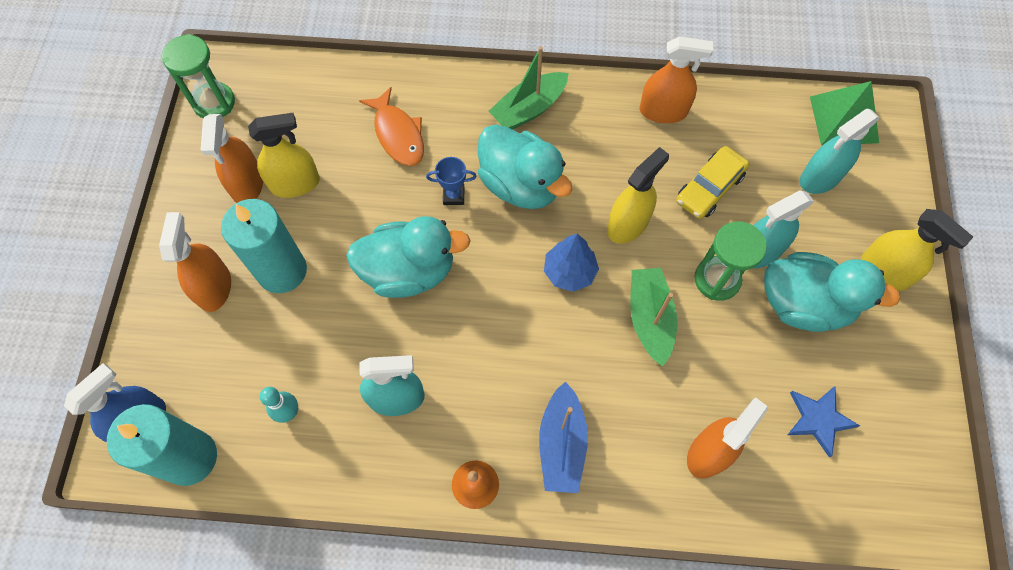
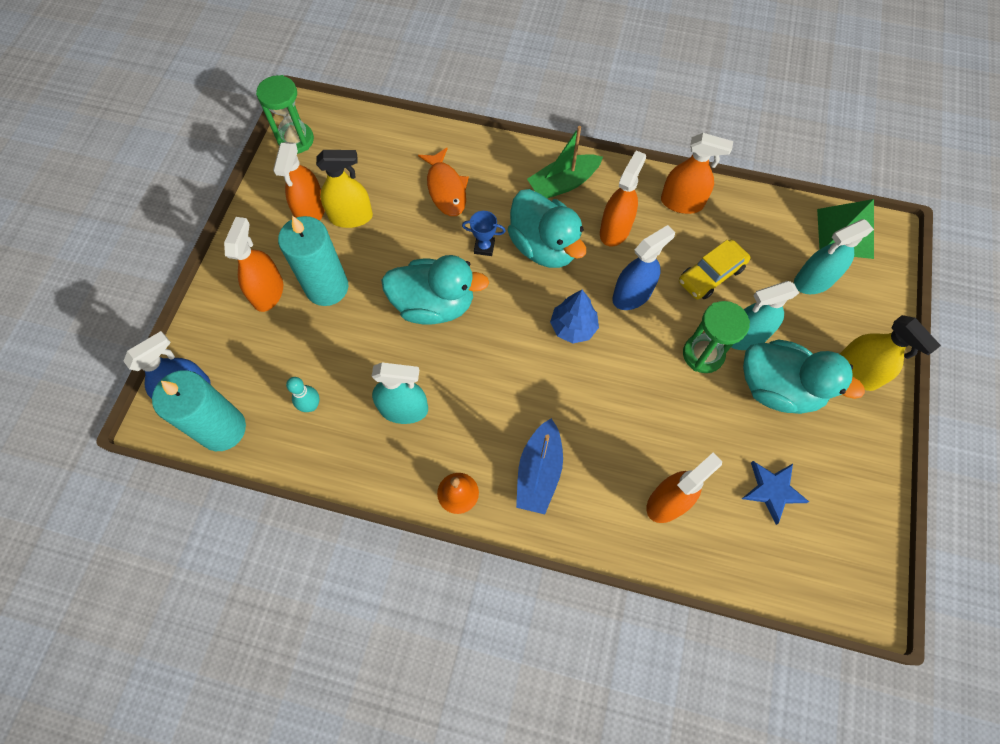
camera: 10 degrees right, 0 degrees up
(595, 153) = (615, 230): none -> orange spray bottle
(627, 224) = (632, 295): yellow spray bottle -> blue spray bottle
(649, 318) = (636, 378): green boat -> none

